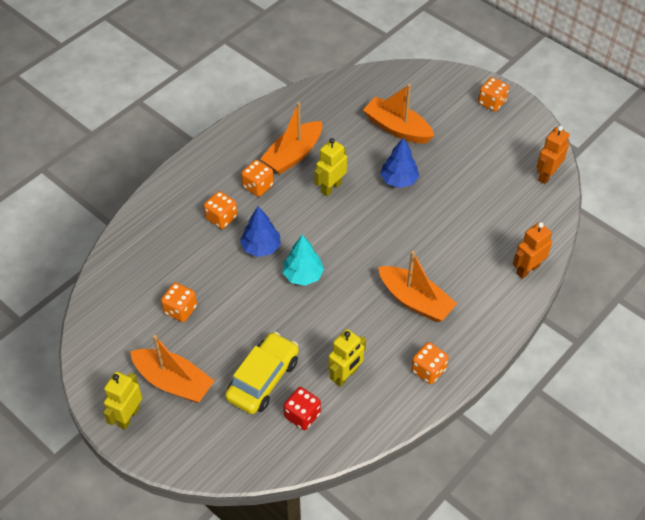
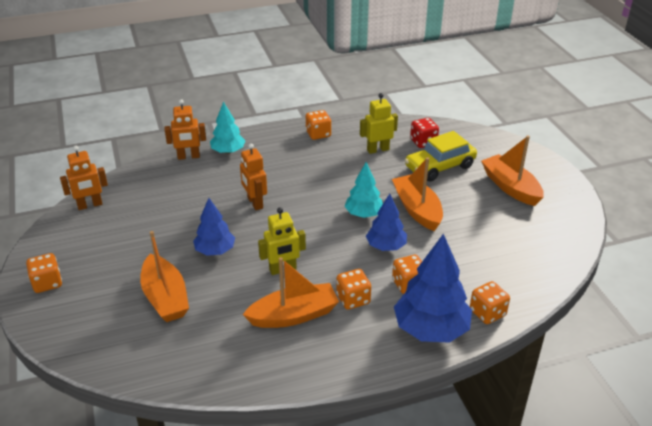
camera: 150 degrees left, 15 degrees down
(128, 416) = (554, 180): yellow robot -> none
(180, 310) = (485, 228): orange dice -> orange dice (487, 313)
(185, 187) = (431, 329): none -> blue tree
(411, 242) = (255, 203): none -> orange robot
(415, 301) = (290, 169): orange boat -> orange boat (417, 209)
(497, 295) = (228, 151): none -> turquoise tree

